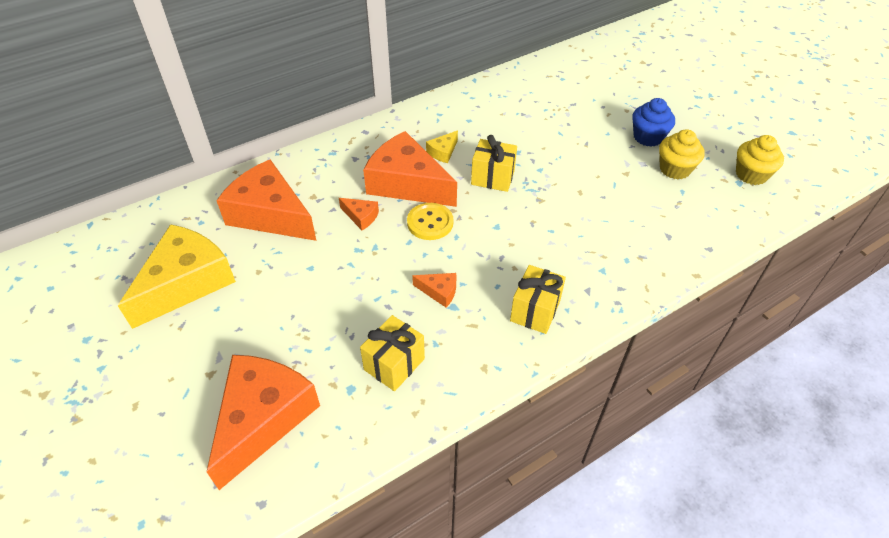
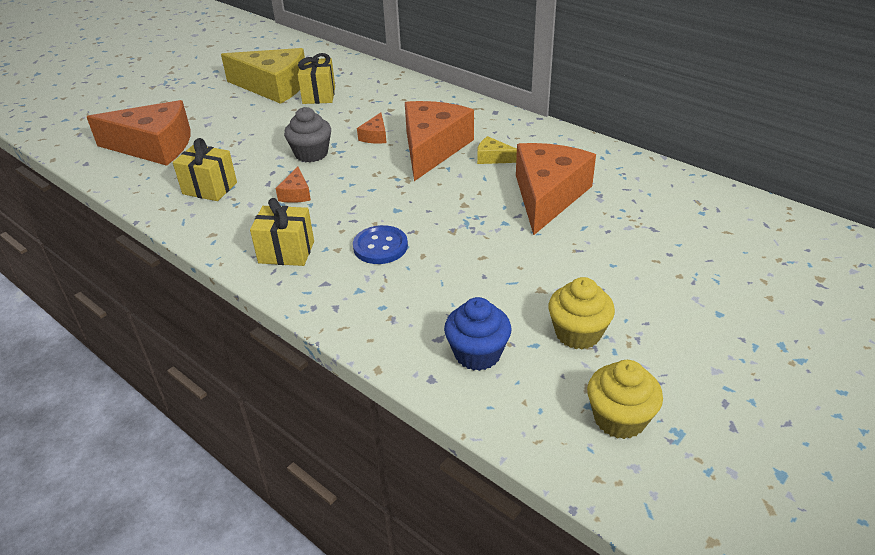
camera: 75 degrees right, 10 degrees down
(270, 214) = (359, 97): orange cheese -> orange cheese (547, 196)
(368, 270) = (311, 154): none -> grey cupcake
(430, 223) = (384, 171): yellow button -> none
(492, 178) = (470, 194): yellow gift -> yellow gift (319, 95)
(547, 246) = (380, 246): none -> blue button
(648, 137) = (632, 301): blue cupcake -> blue cupcake (477, 354)

